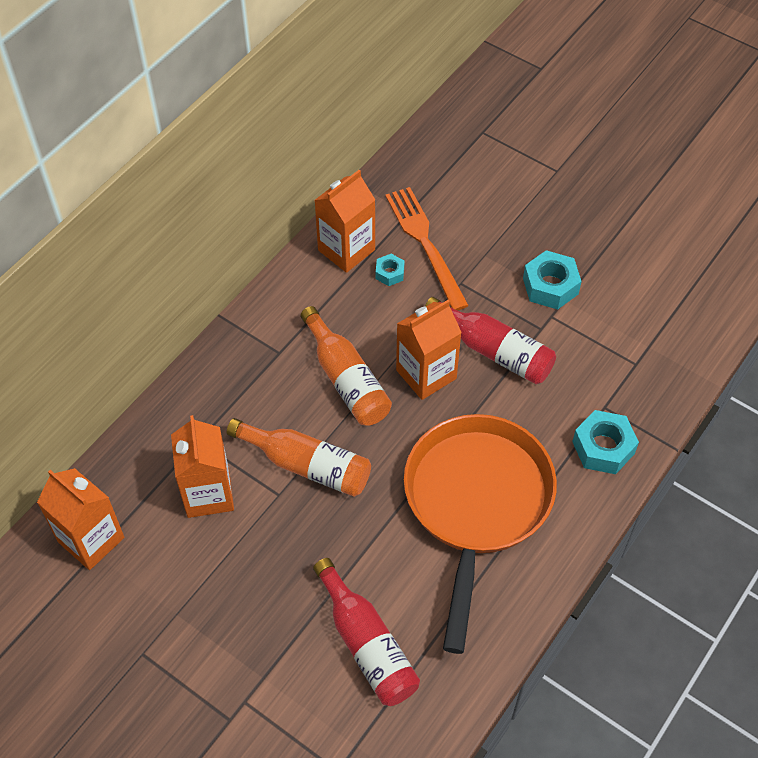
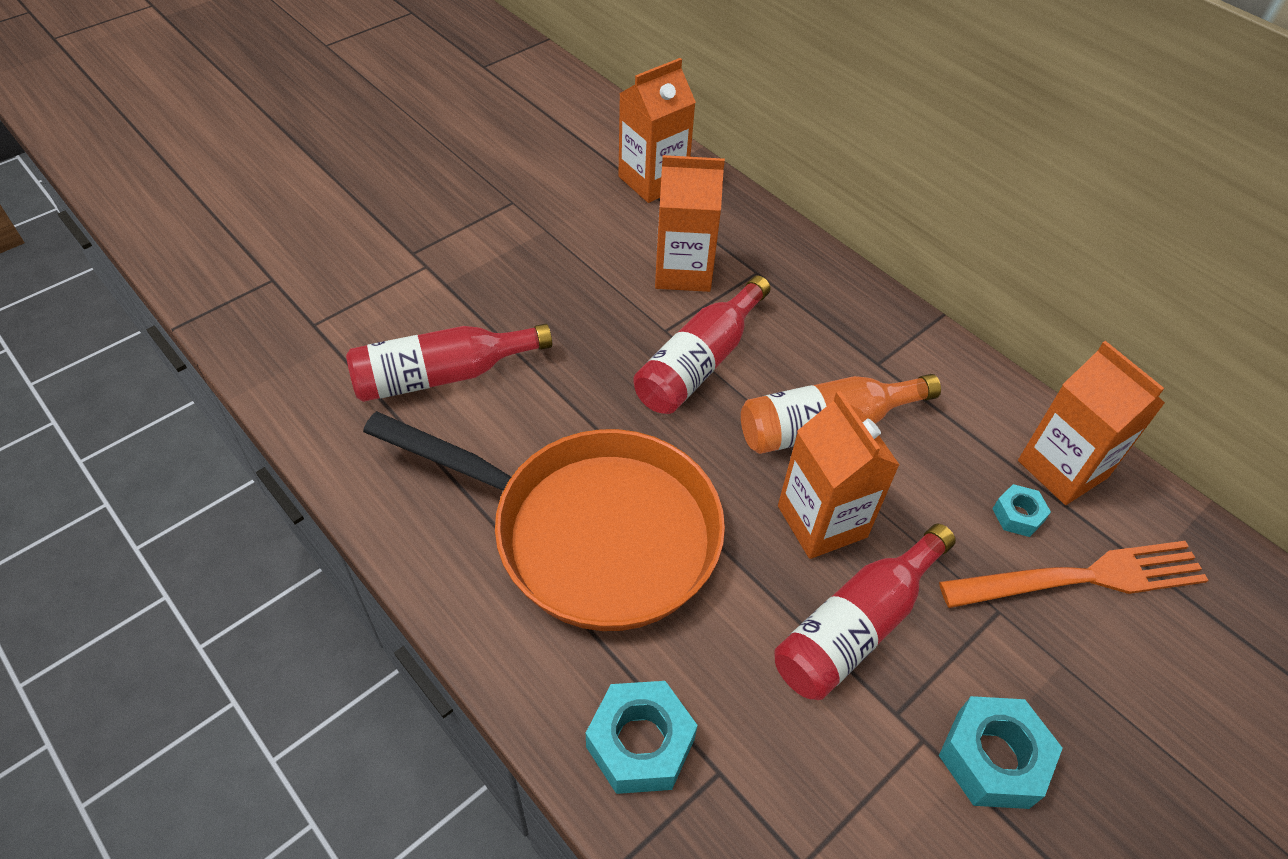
camera: 100 degrees right, 5 degrees down
(307, 465) = (699, 362): orange bottle -> red bottle

